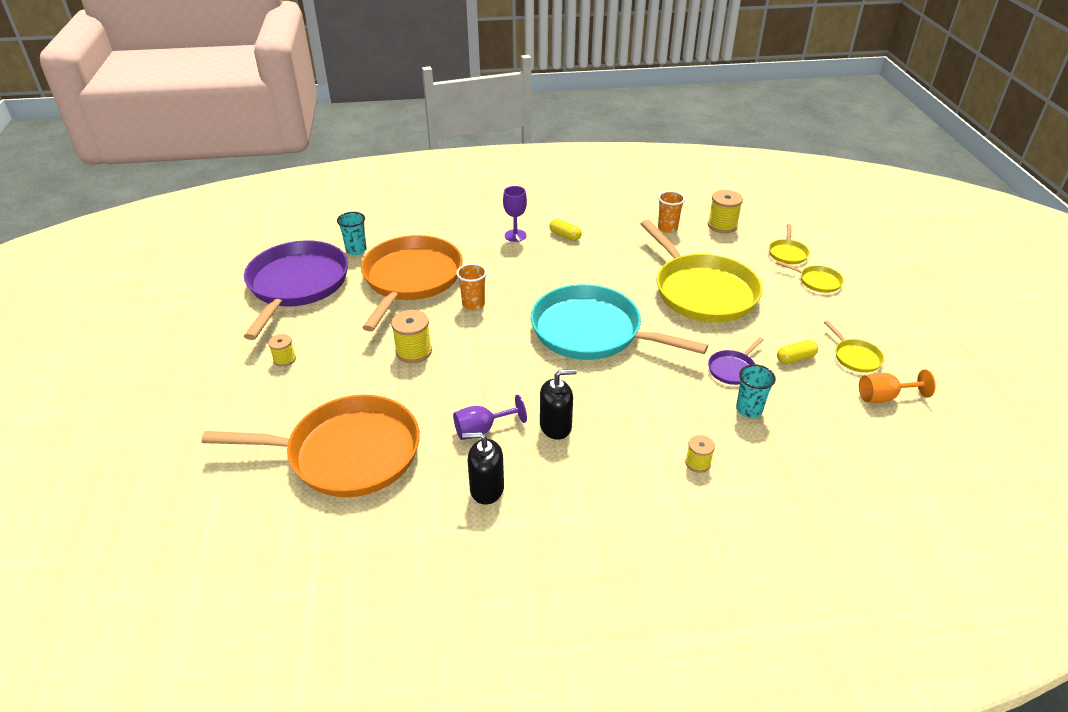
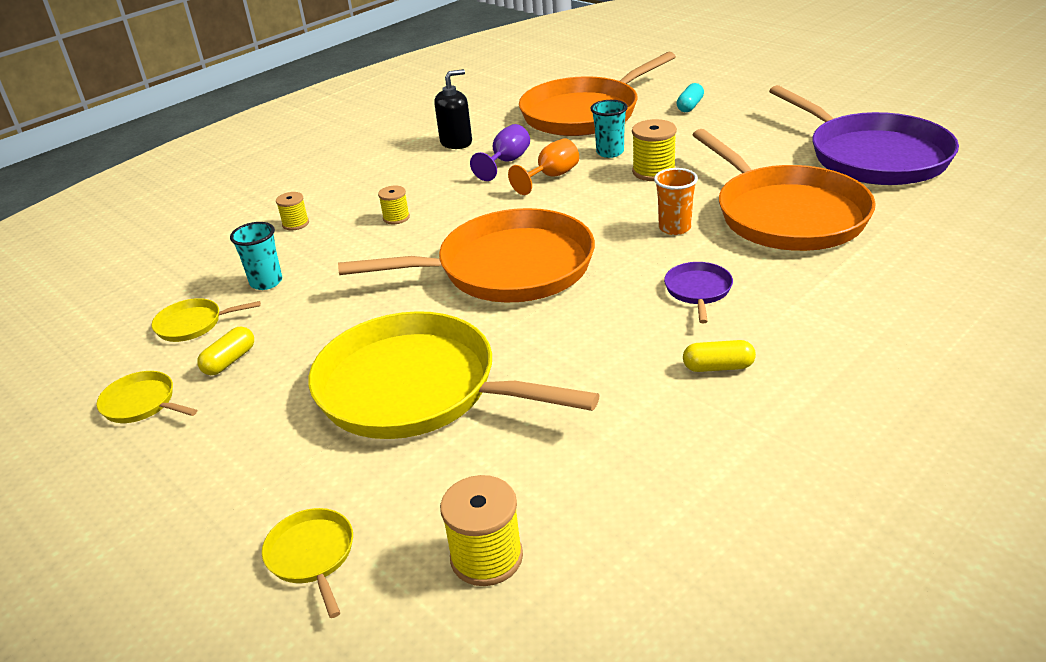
camera: 145 degrees right, 5 degrees down
(276, 402) = (690, 106): none -> turquoise capsule
(284, 359) = (744, 121): yellow spool -> yellow spool (396, 218)
(356, 250) = (910, 207): turquoise cup -> turquoise cup (610, 152)
(515, 235) = (782, 326): purple goblet -> none
(556, 426) = (448, 189): black soap dispenser -> none
(591, 332) = (508, 268): turquoise pan -> orange pan
(667, 228) = (581, 483): orange cup -> none
(732, 369) = (306, 310): purple pan -> purple pan (698, 290)
(817, 281) = (230, 514): yellow pan -> yellow pan (193, 324)
(884, 397) = (98, 369): orange goblet -> orange goblet (551, 177)

